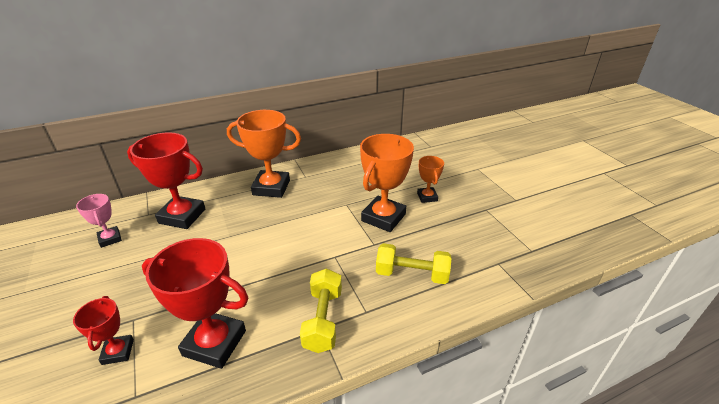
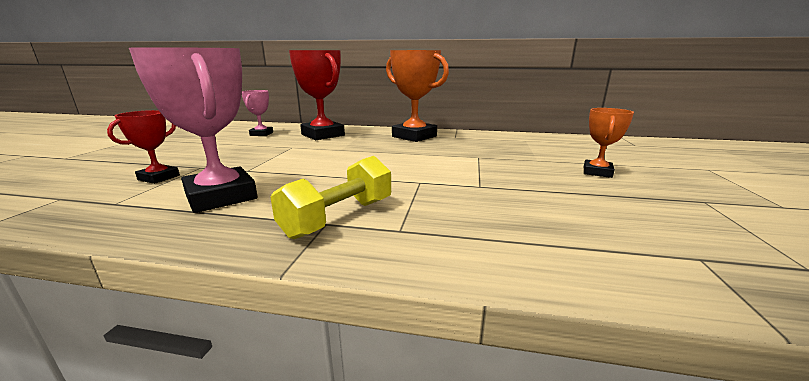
camera: 35 degrees right, 15 degrees down
(214, 343) = (221, 196): red trophy -> pink trophy
(383, 217) = (515, 172): orange trophy -> none
(412, 274) = (507, 220): yellow dumbbell -> none

